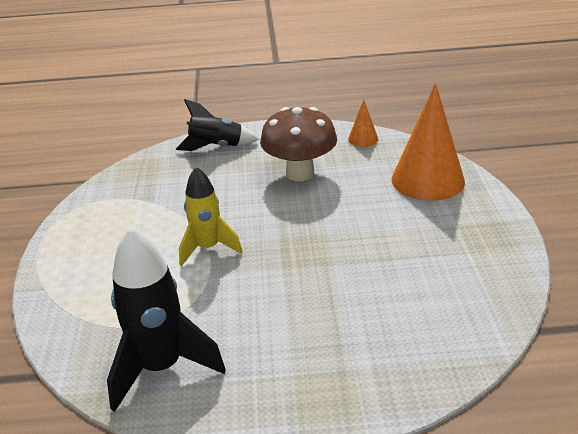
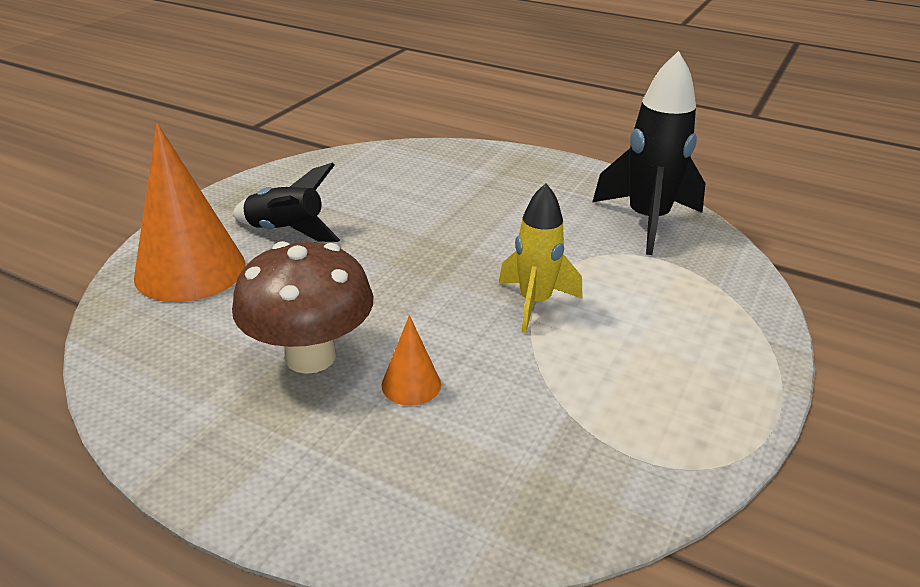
camera: 150 degrees left, 0 degrees up
(216, 147) = (369, 496): black rocket -> black rocket (286, 232)
(363, 139) = (137, 374): orange cone -> orange cone (411, 384)

